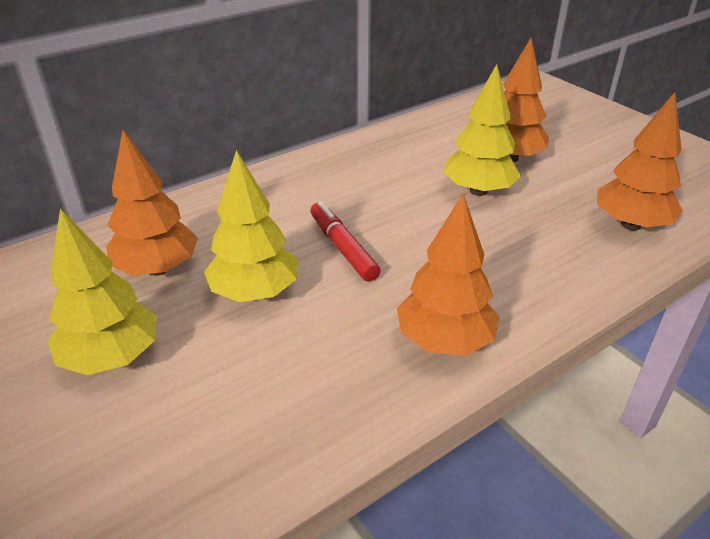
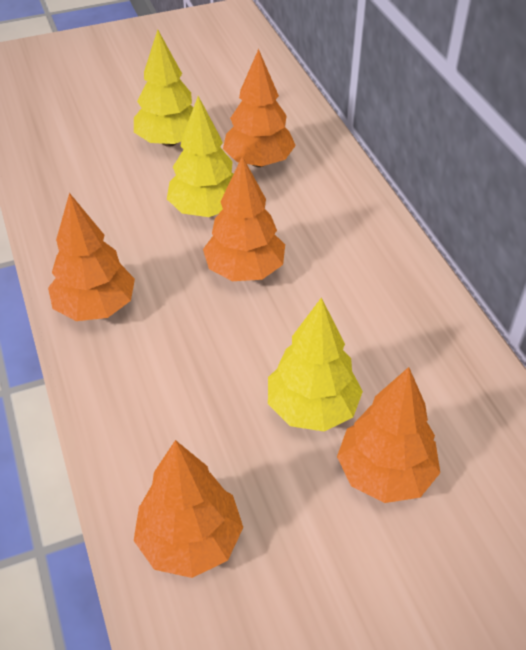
camera: 105 degrees right, 10 degrees up
(343, 248) = (244, 270): red marker -> orange tree

